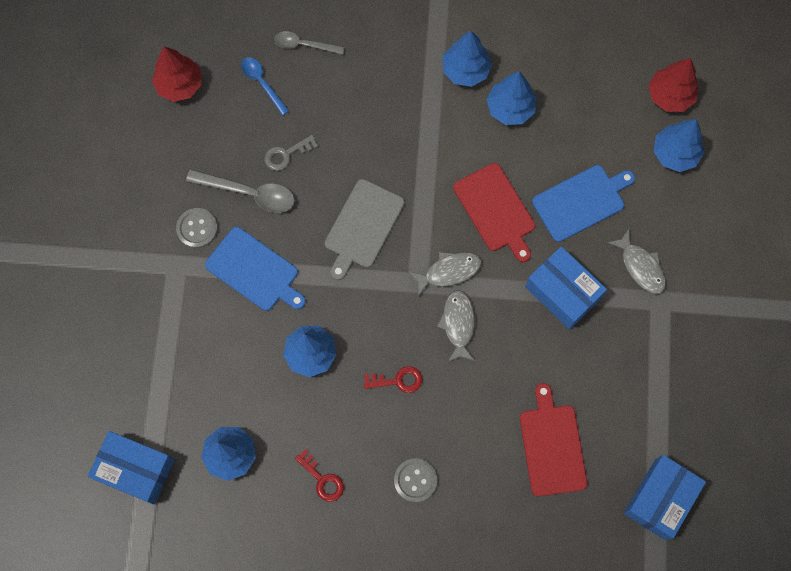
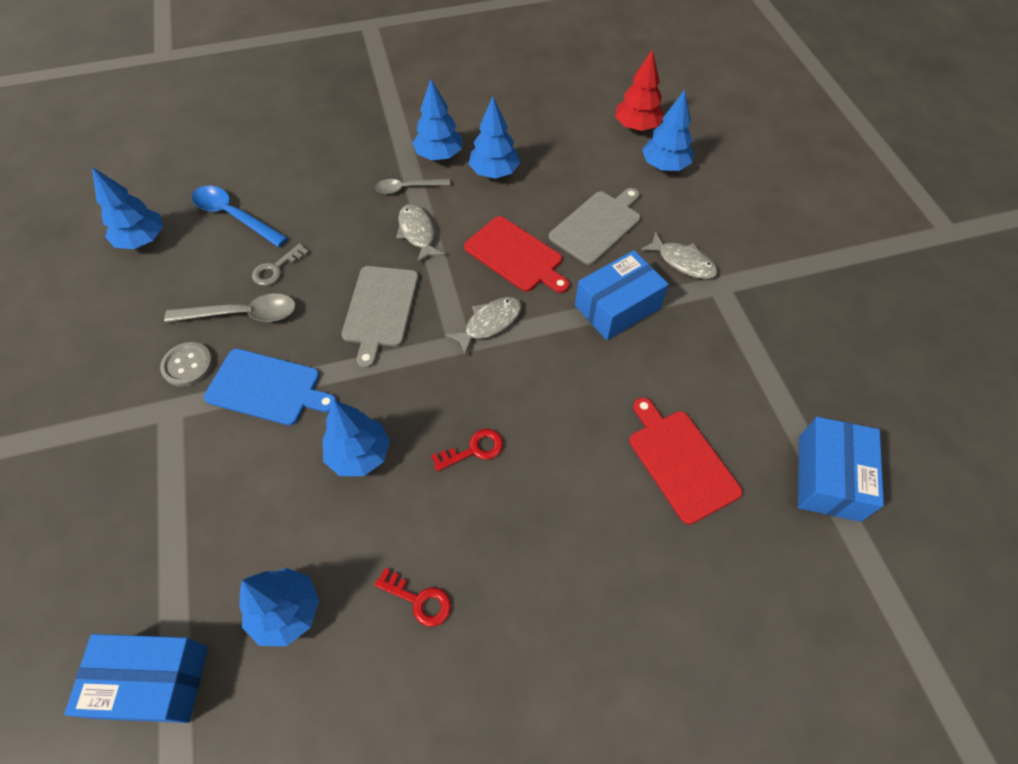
camera: 20 degrees left, 15 degrees down
(179, 85) = (142, 240): red tree -> blue tree
(262, 83) = (234, 216): blue spoon -> blue spoon, size x1.52
(304, 45) = (270, 176): grey spoon -> grey spoon (407, 188)
(415, 480) = (538, 558): grey button -> none
(458, 324) = (520, 370): grey fish -> grey fish (417, 233)
(563, 292) = (617, 307): blue box -> blue box turned 60 degrees counterclockwise
(581, 201) = (597, 225): blue cutting board -> grey cutting board

